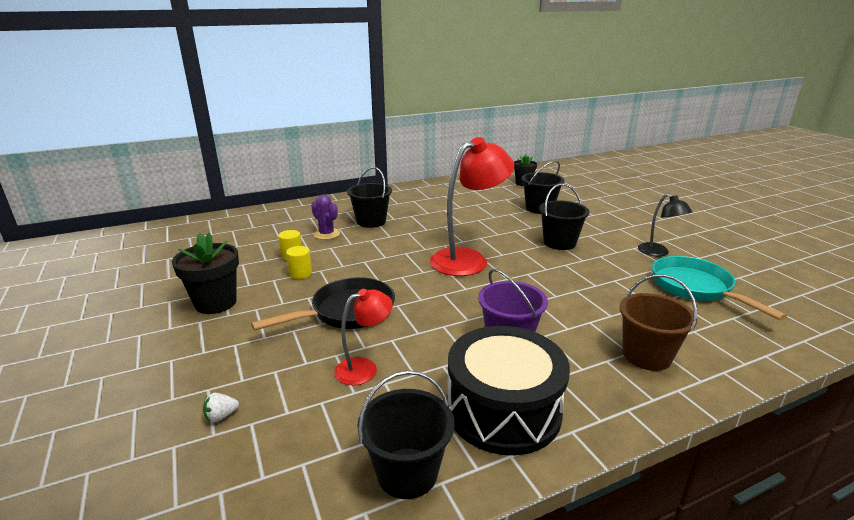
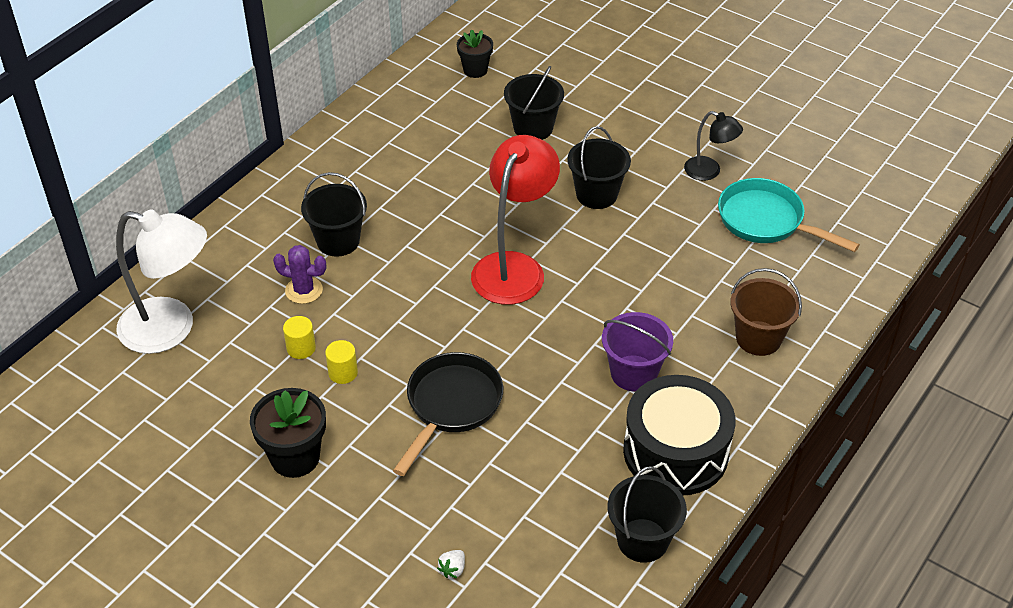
camera: 30 degrees left, 20 degrees up
(238, 229) = (171, 329): none -> white lamp
(364, 368) = (529, 465): red lamp -> none

